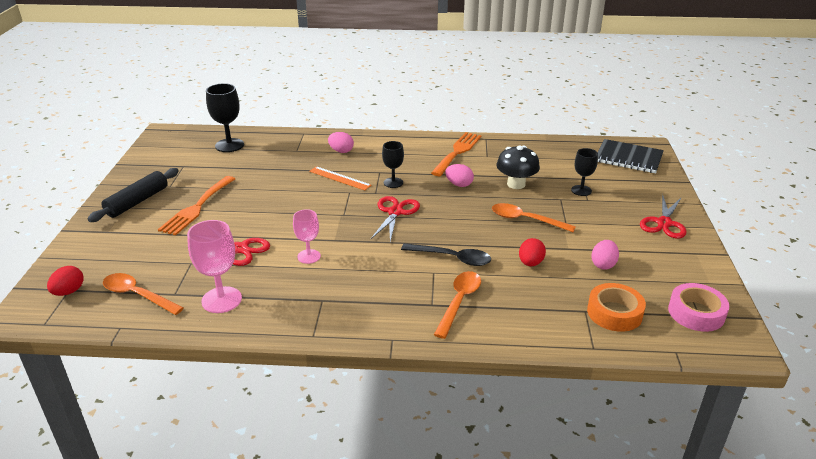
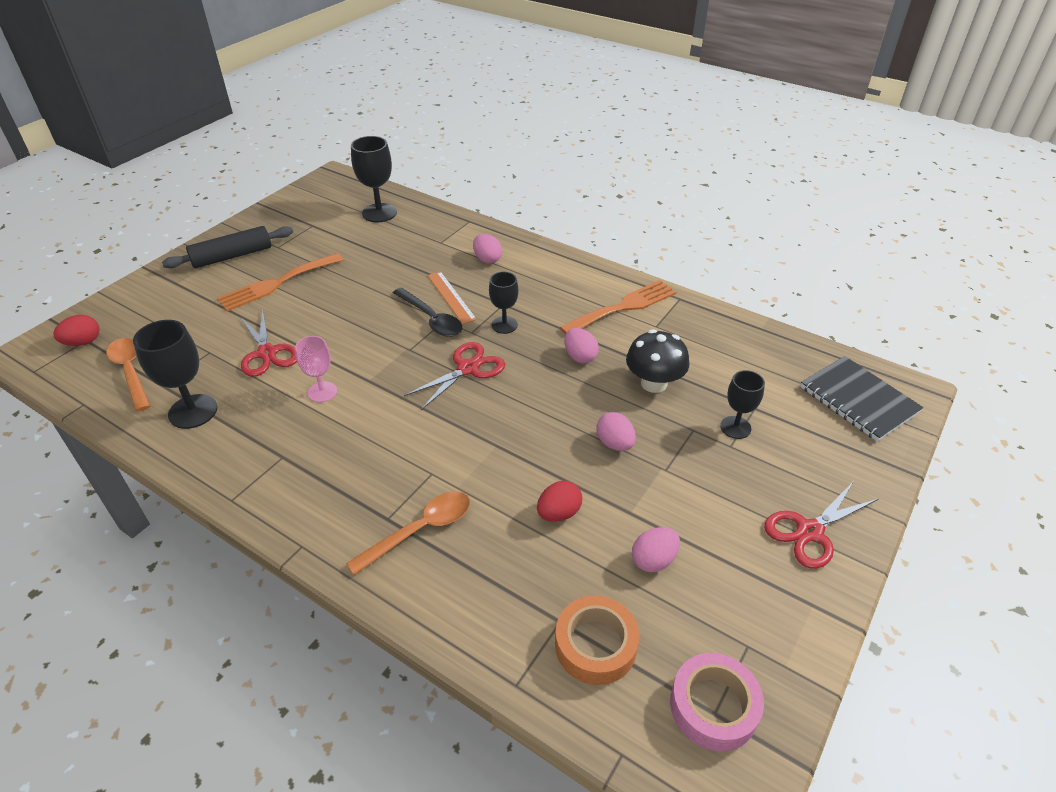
camera: 30 degrees right, 10 degrees up
(221, 300) = (193, 411): pink goblet -> black goblet
(452, 258) = (471, 463): black spoon -> black spoon (431, 319)
(525, 220) = (614, 443): orange spoon -> pink egg

